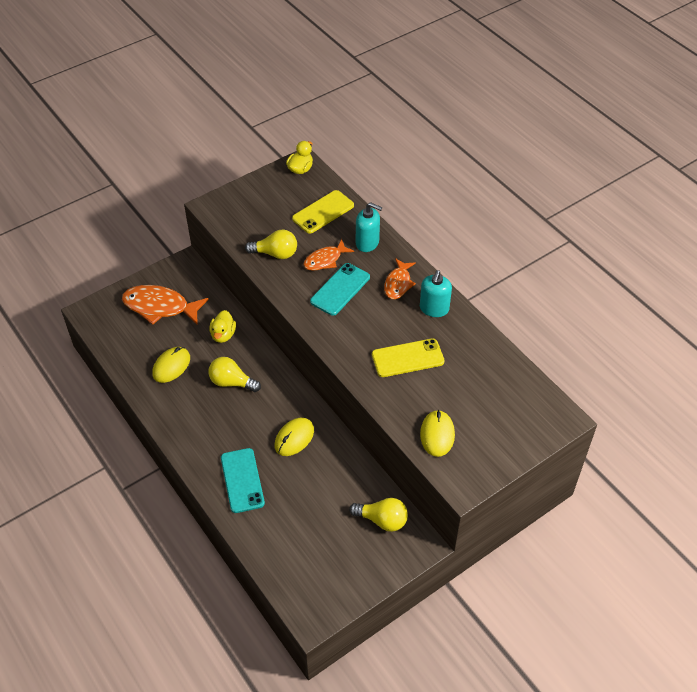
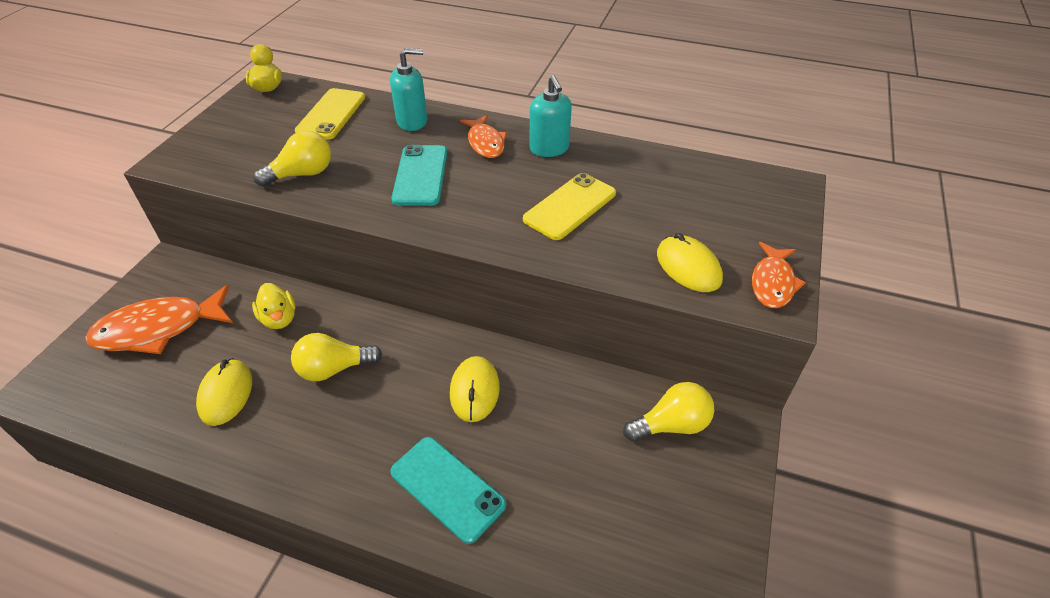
camera: 35 degrees left, 5 degrees down
(325, 260) = (375, 155): orange fish -> orange fish (773, 283)

